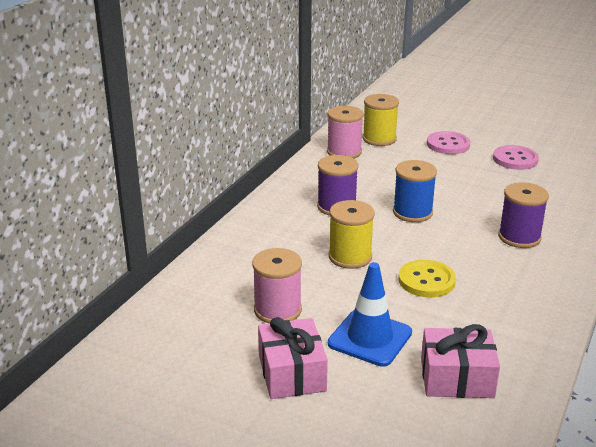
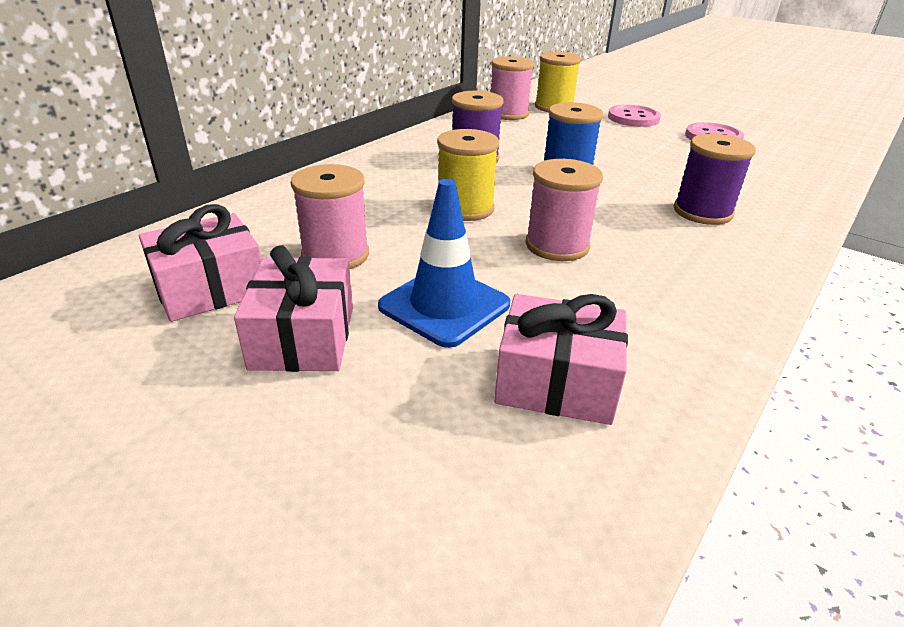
camera: 10 degrees right, 5 degrees up
(208, 348) = (210, 288): none -> pink gift
(426, 280) = (557, 245): yellow button -> pink spool

